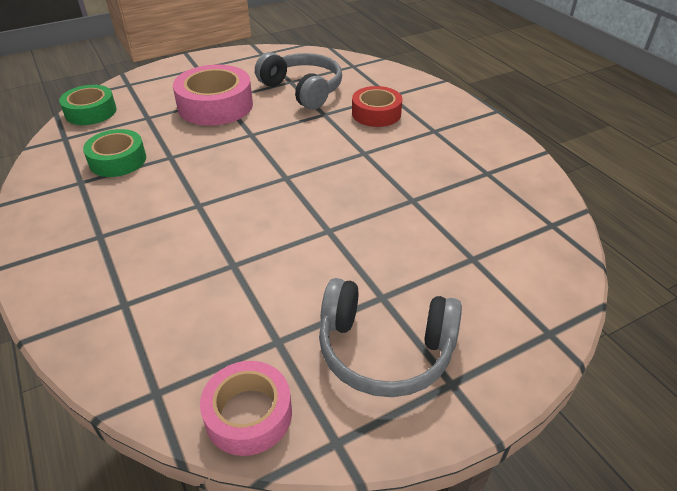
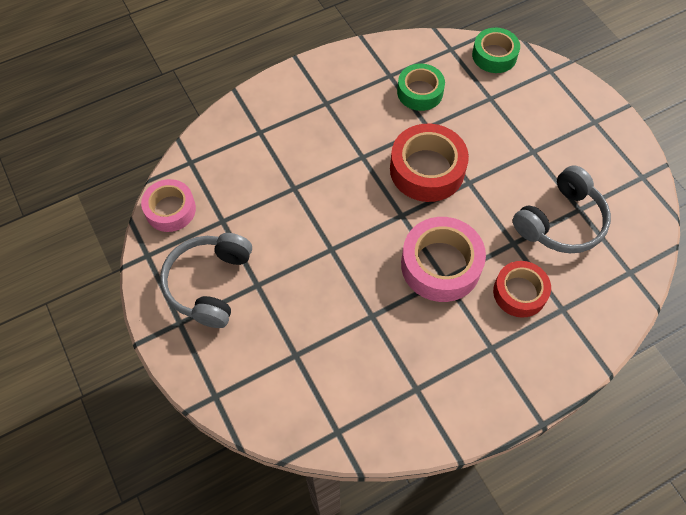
camera: 90 degrees right, 20 degrees up
(215, 105) = (517, 147): pink tape -> pink tape (440, 265)
(229, 159) = (427, 169): none -> red tape

